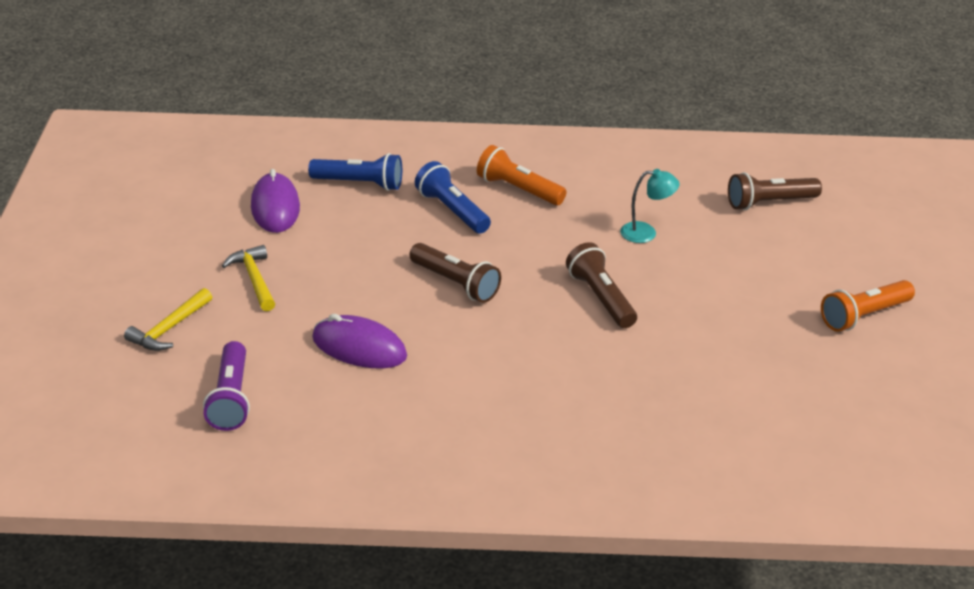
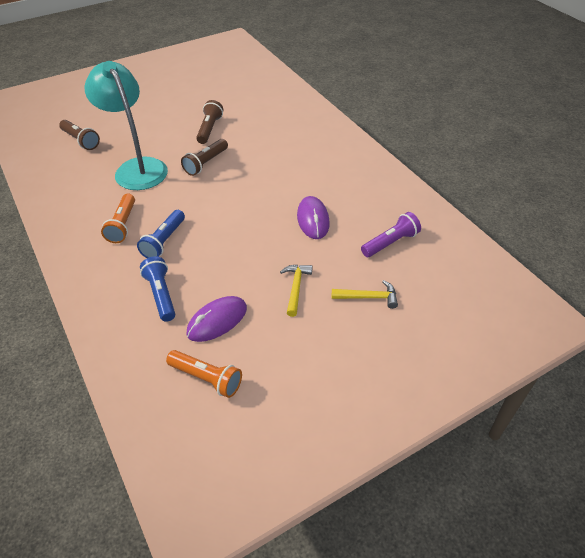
camera: 120 degrees left, 10 degrees up
(254, 279) = (296, 288): yellow hammer -> yellow hammer turned 150 degrees clockwise
(455, 283) = (233, 211): brown flashlight -> brown flashlight (209, 129)
(646, 233) = (137, 168): turquoise lamp -> turquoise lamp, size x2.49
(864, 316) = (161, 97): orange flashlight -> orange flashlight (206, 378)

